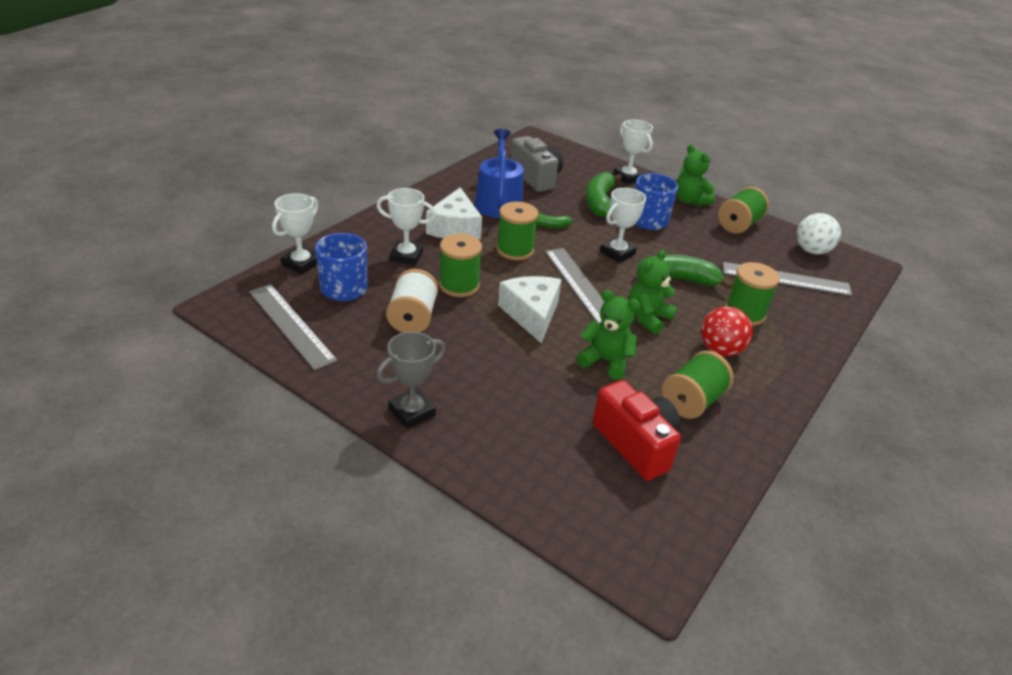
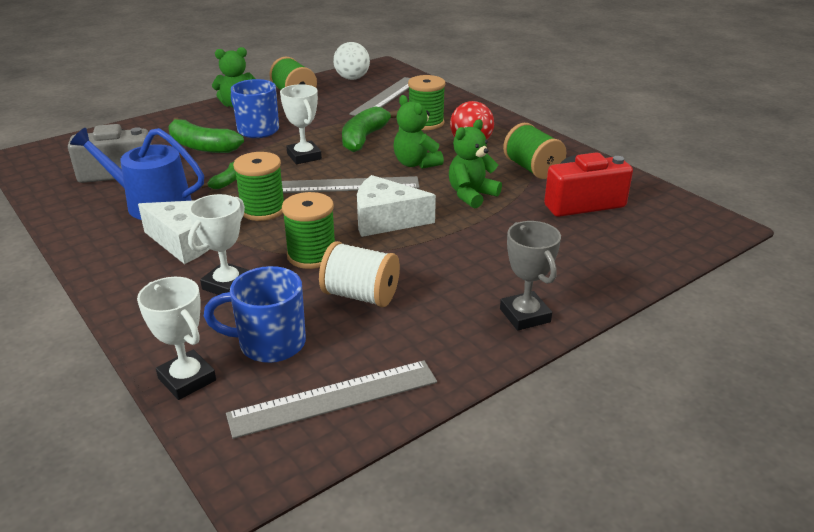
camera: 70 degrees left, 5 degrees down
(628, 177) = (167, 123): white trophy -> none

